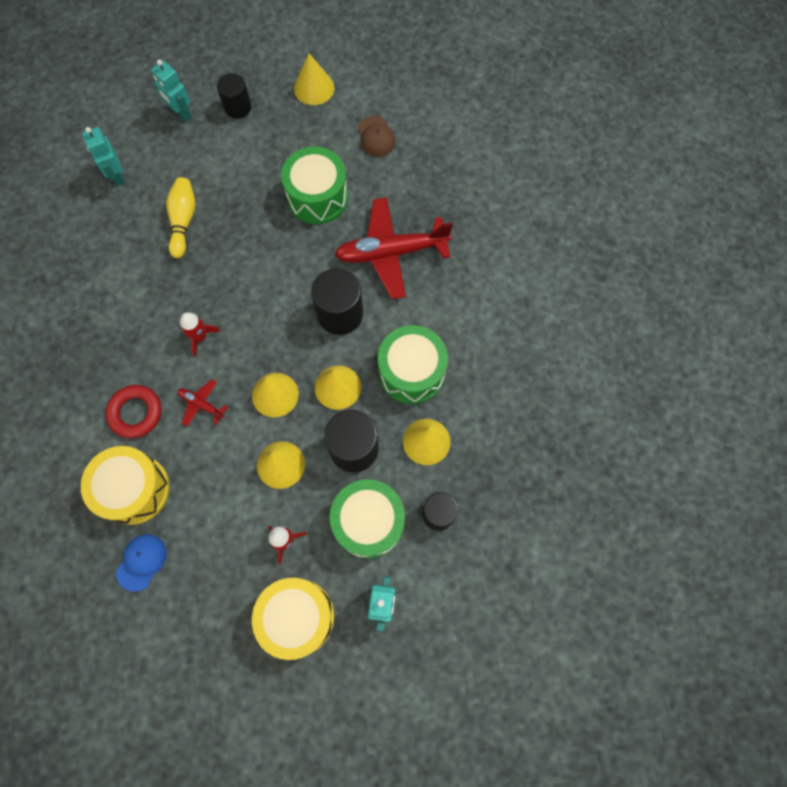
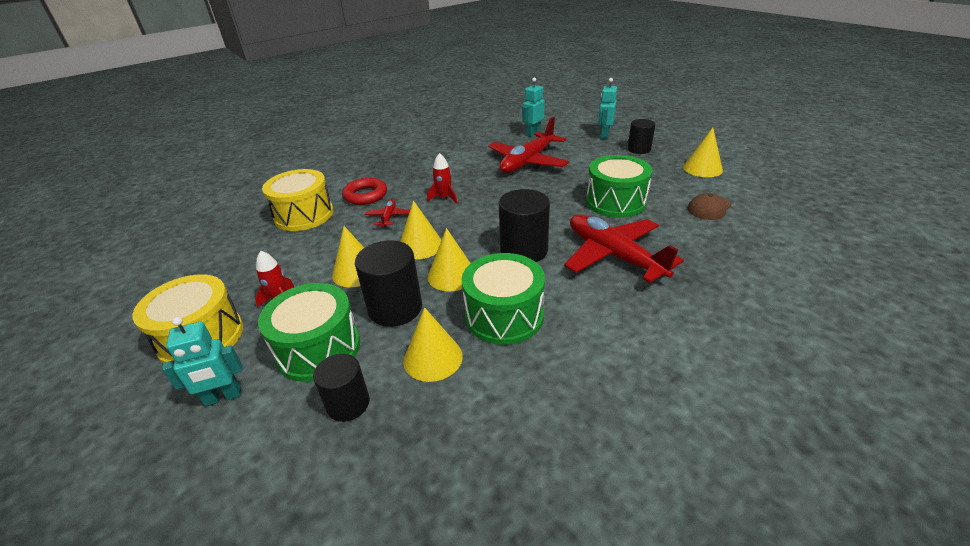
camera: 65 degrees right, 35 degrees down
(141, 562) = (244, 238): blue cap -> none
(183, 221) = (527, 162): yellow bowling pin -> red plane

